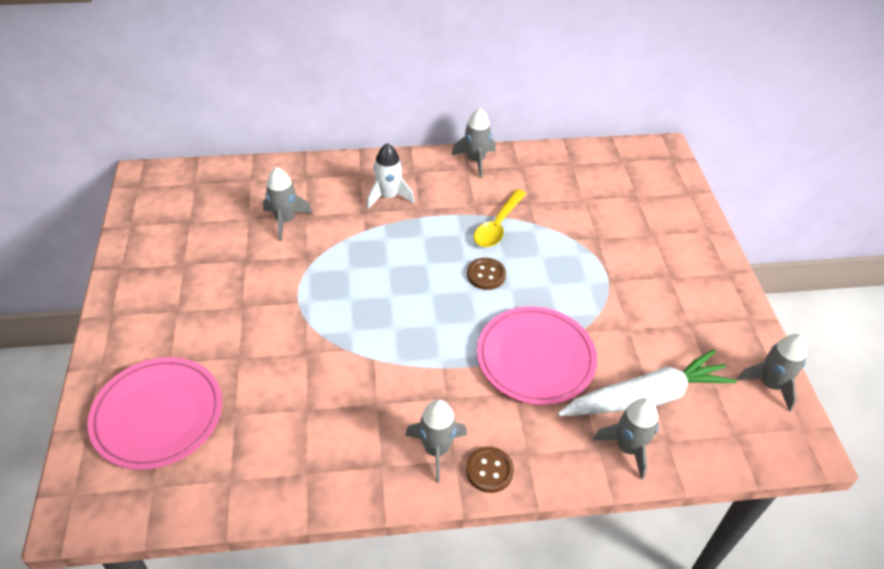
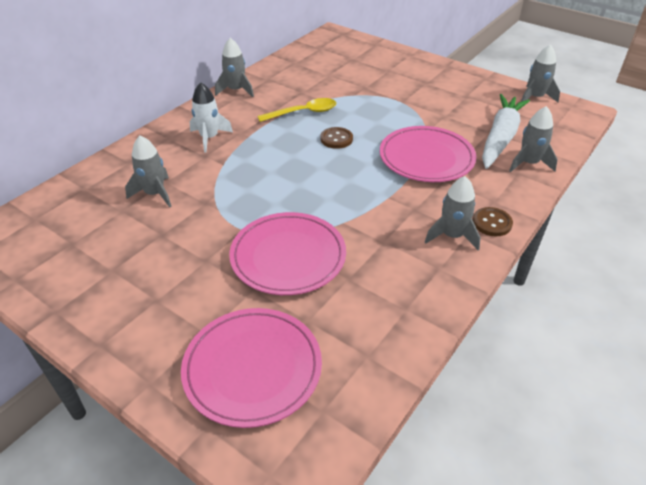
camera: 45 degrees left, 5 degrees down
(294, 352) = (288, 257): none -> pink plate
(498, 225) = (303, 113): yellow spoon -> yellow spoon turned 90 degrees counterclockwise

